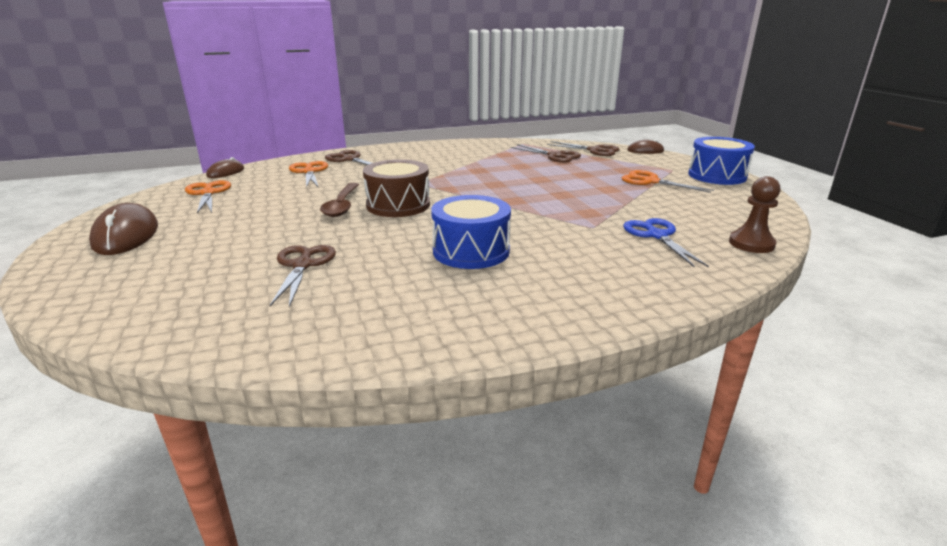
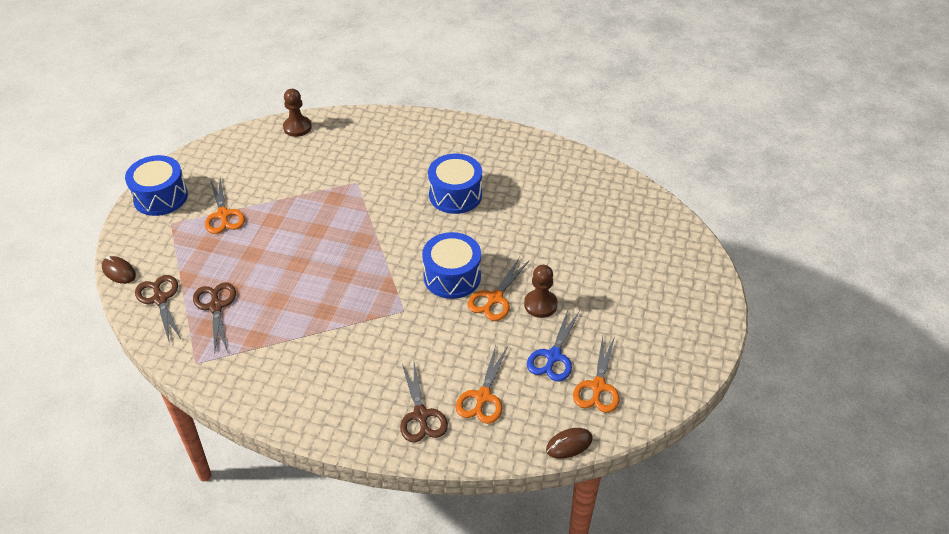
camera: 145 degrees left, 20 degrees up
(126, 235) = (671, 327): brown mouse -> none
(290, 213) = (540, 304): none -> brown pawn
(303, 265) = (561, 228): brown scissors -> none
(342, 205) = (494, 298): brown spoon -> orange scissors
(398, 205) = (452, 276): brown drum -> blue drum
(657, 235) = (333, 157): blue scissors -> blue scissors (553, 356)

